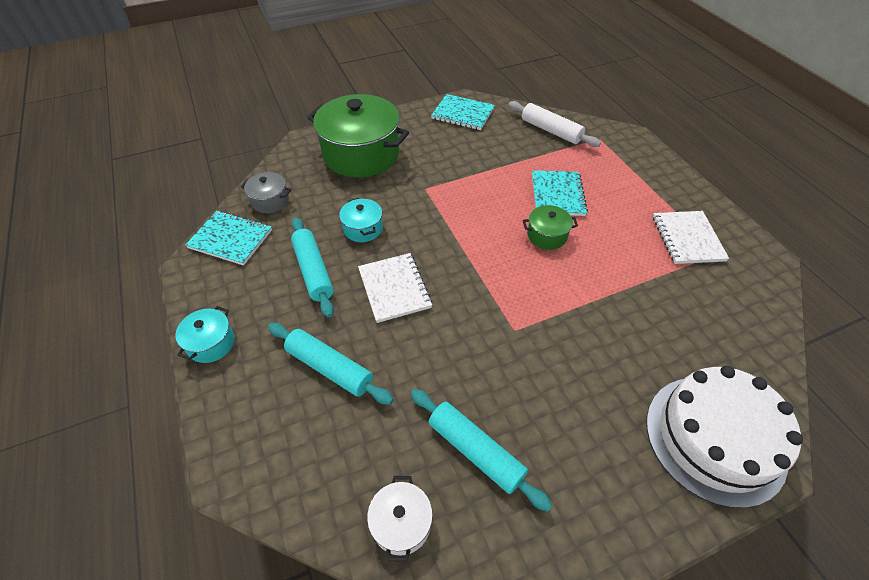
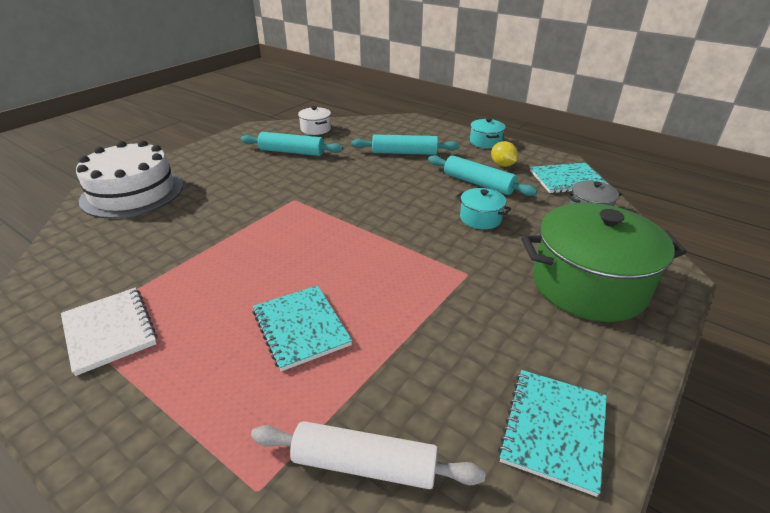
camera: 150 degrees right, 15 degrees down
(254, 288) = (502, 165): none -> yellow lemon
(394, 288) = (406, 193): white notebook -> none
(462, 114) = (553, 430): turquoise notebook -> turquoise notebook turned 60 degrees counterclockwise
(547, 235) = (295, 273): green pot -> none

